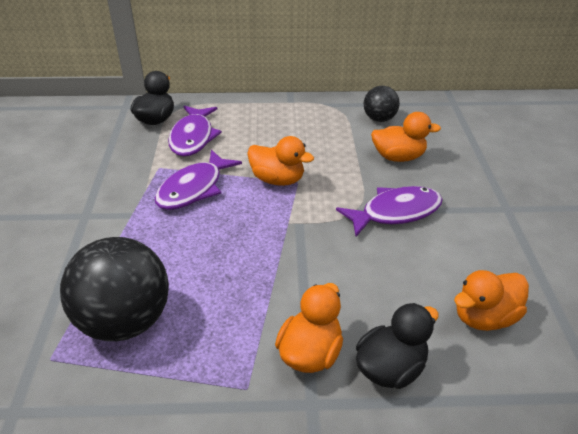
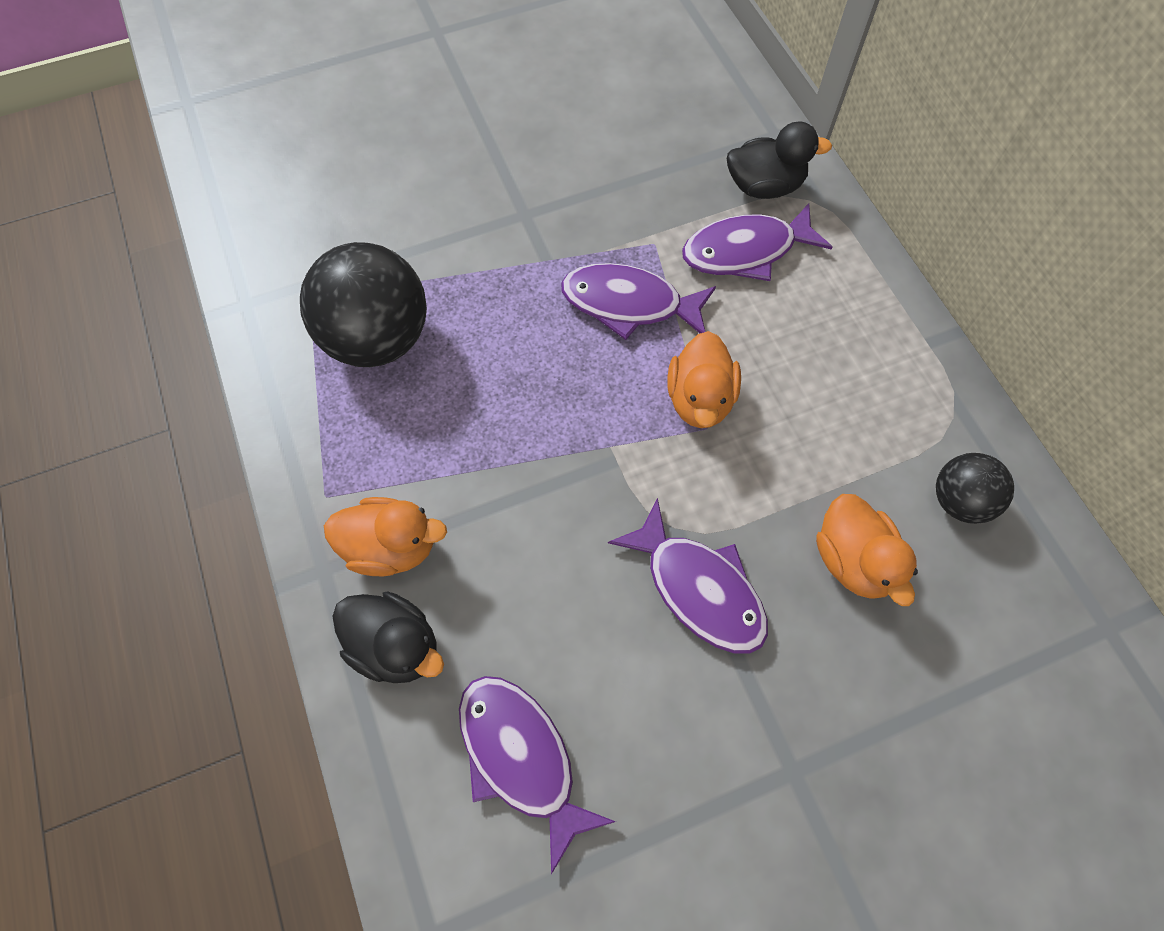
camera: 70 degrees right, 25 degrees up
(484, 317) = (521, 757): orange duck -> purple fish

